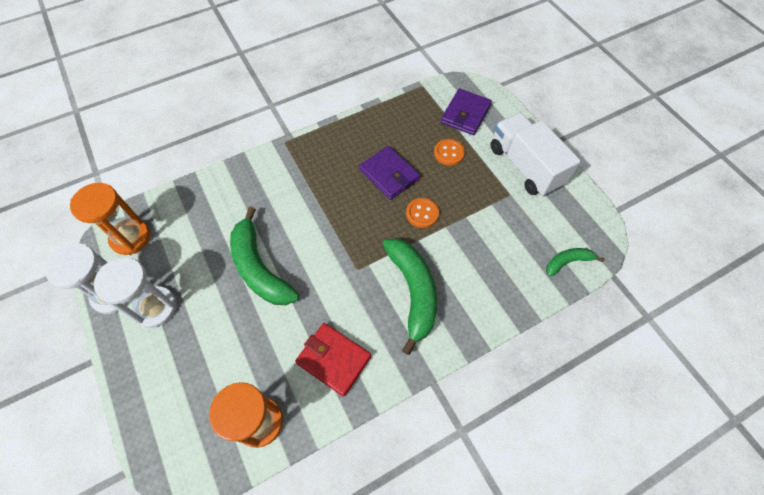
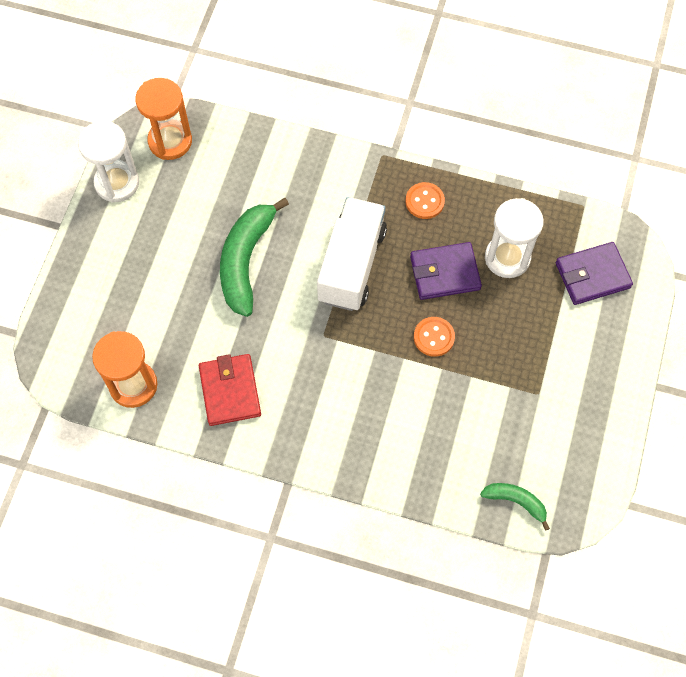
camera: 45 degrees right, 5 degrees up
(156, 308) = (138, 223): white hourglass -> white hourglass (507, 258)
(389, 175) = (444, 273): purple wallet -> purple wallet turned 75 degrees clockwise
(413, 292) = (349, 398): green banana -> none
(449, 153) = (527, 301): orange button -> orange button (424, 201)
(525, 166) = (588, 381): white truck -> white truck (351, 265)

